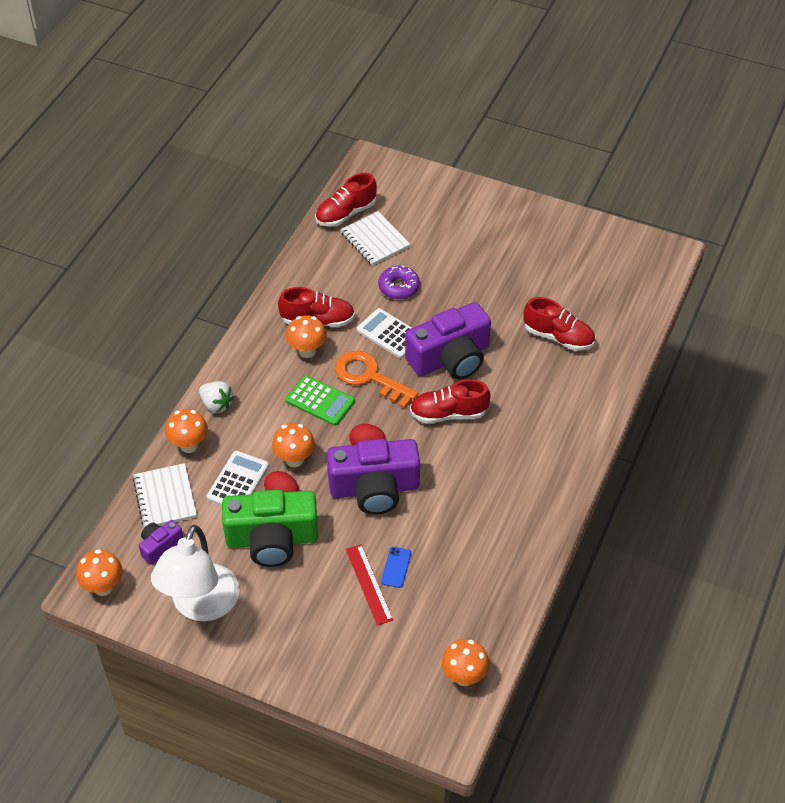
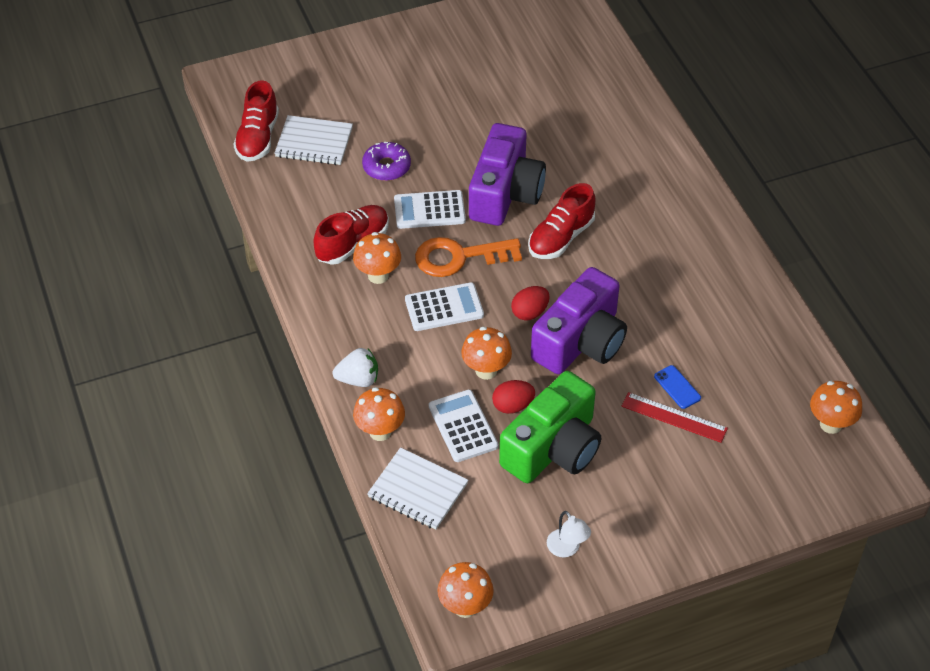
camera: 45 degrees left, 0 degrees up
(160, 546) = (468, 532): purple camera -> none
(201, 606) = (567, 549): white lamp -> white lamp, size x0.42
(320, 401) = (444, 307): green calculator -> white calculator
(558, 337) = (567, 115): red shoe -> none

